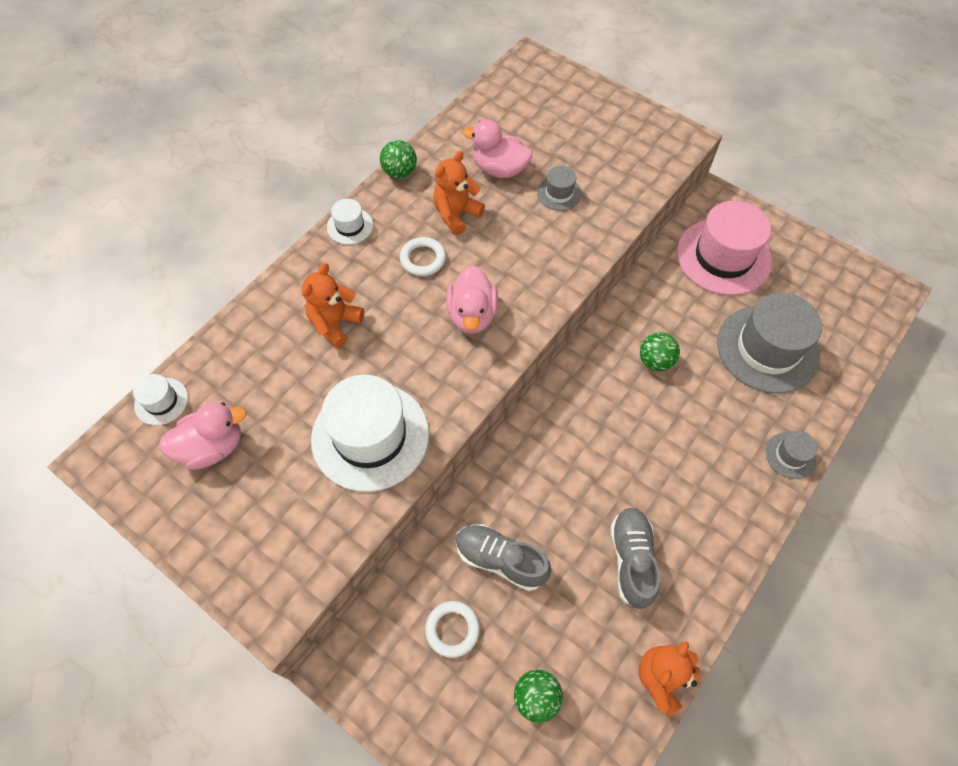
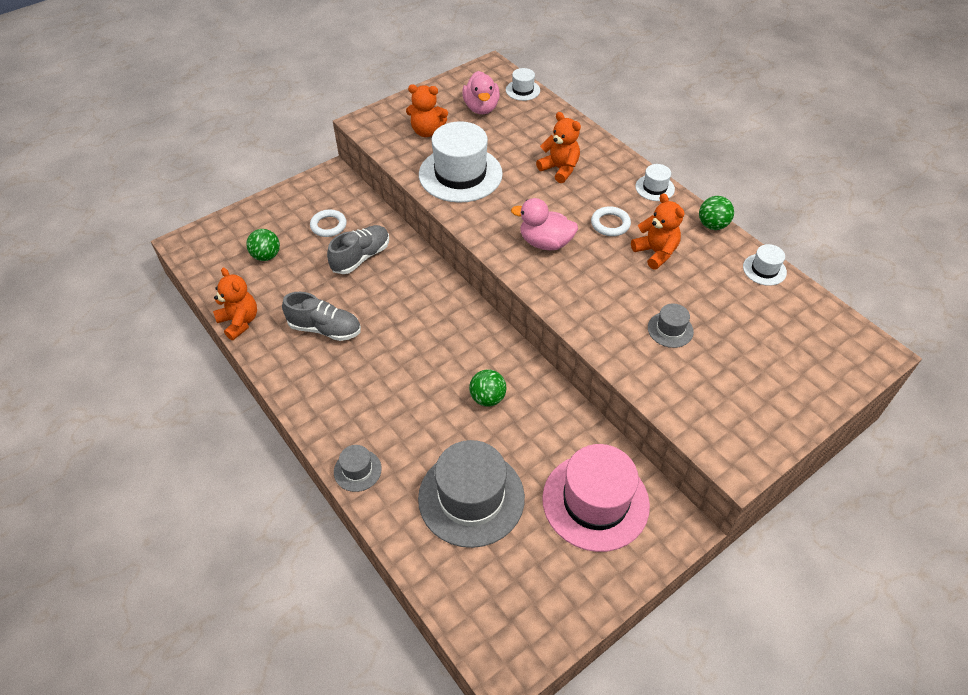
camera: 105 degrees right, 10 degrees down
(281, 508) = (427, 131): none -> orange teddy bear
(453, 131) = (764, 269): none -> white hat
(499, 169) = (708, 292): pink duck -> none

